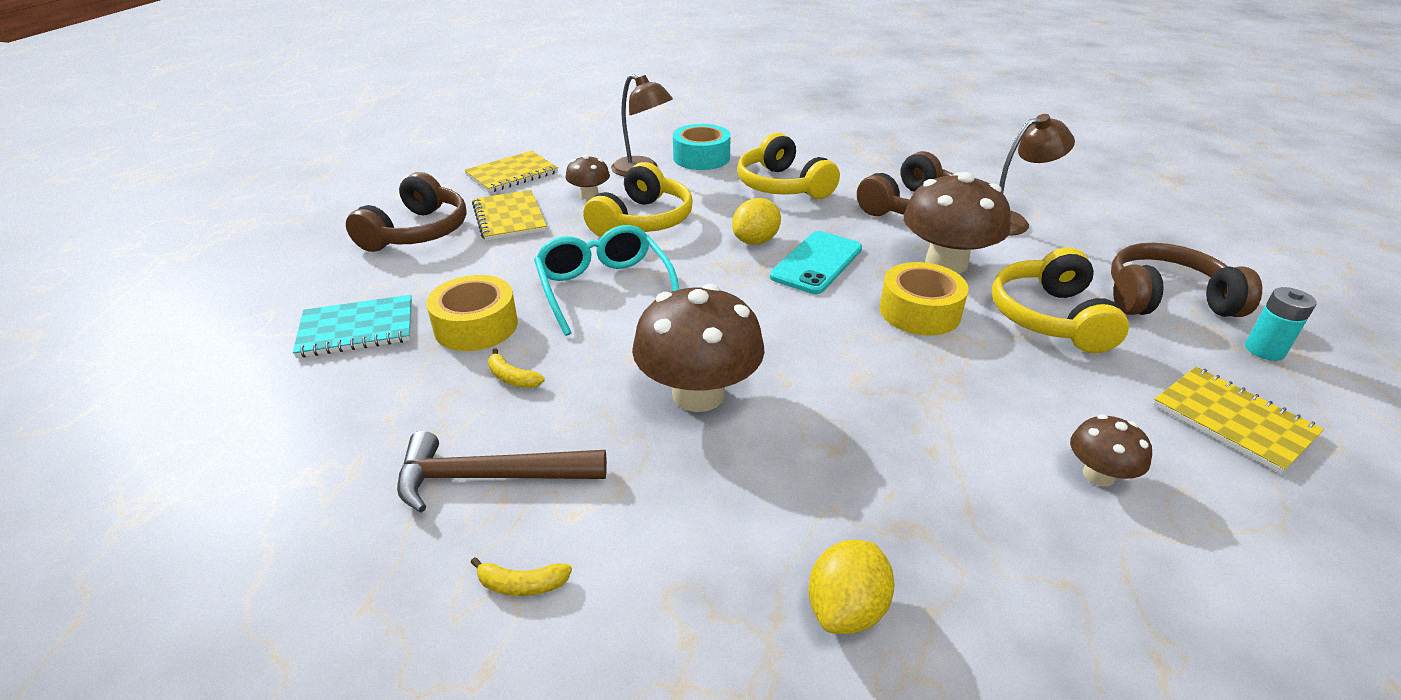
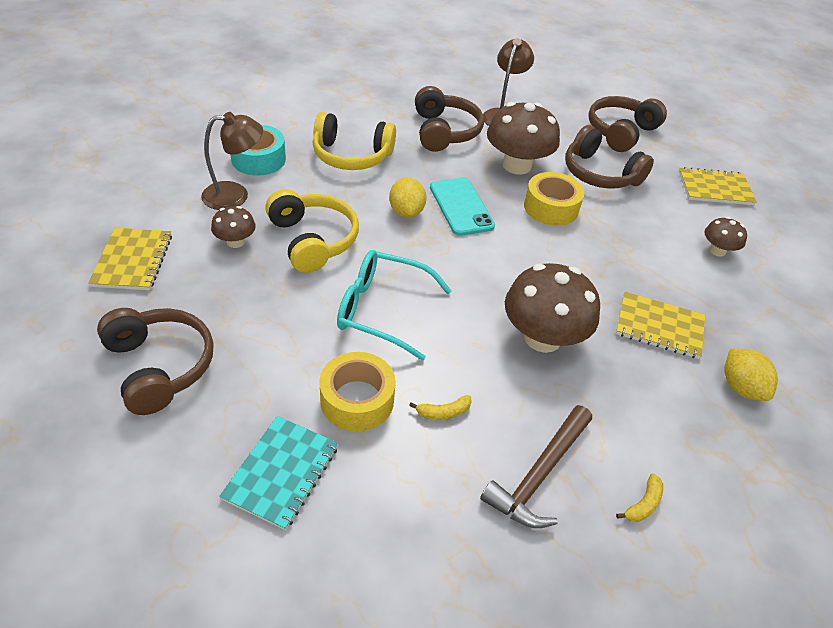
camera: 55 degrees left, 10 degrees up
(509, 218) = (211, 301): yellow notebook -> yellow notebook (659, 326)
(1050, 318) = (599, 174): yellow headphones -> brown headphones
(1264, 350) = (680, 141): turquoise battery -> none

